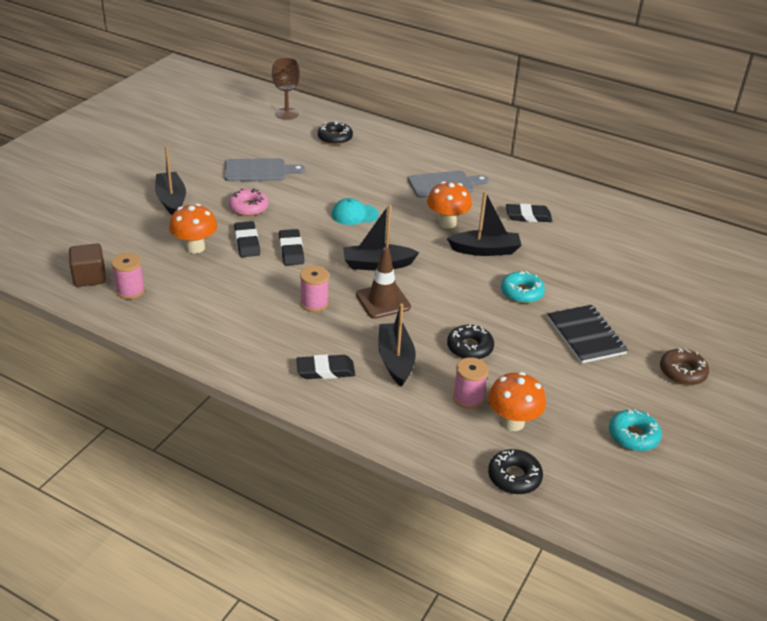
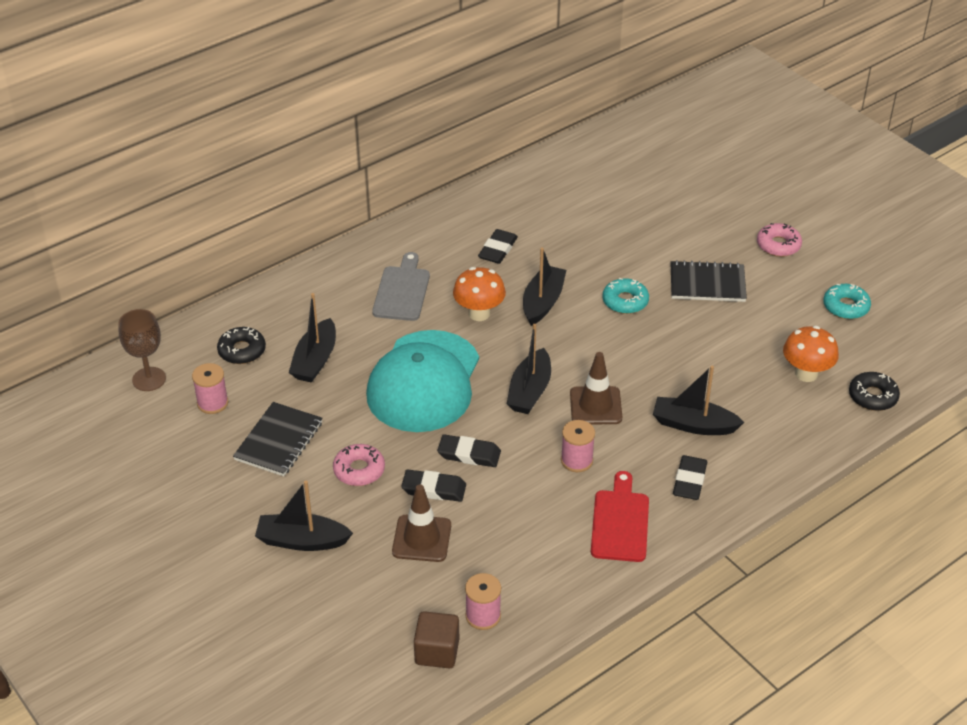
camera: 65 degrees left, 5 degrees up
(195, 247) = (421, 538): orange mushroom -> brown traffic cone
(257, 340) = (620, 522): none -> red cutting board
(258, 171) = (279, 441): grey cutting board -> black notebook
(345, 166) = (315, 360): none -> black boat
(354, 214) = (424, 382): turquoise cap -> turquoise cap, size x2.40
(468, 398) = (765, 392): pink spool -> pink spool (212, 403)
(469, 347) = (694, 366): black donut -> none
(682, 372) = (778, 245): brown donut -> pink donut

